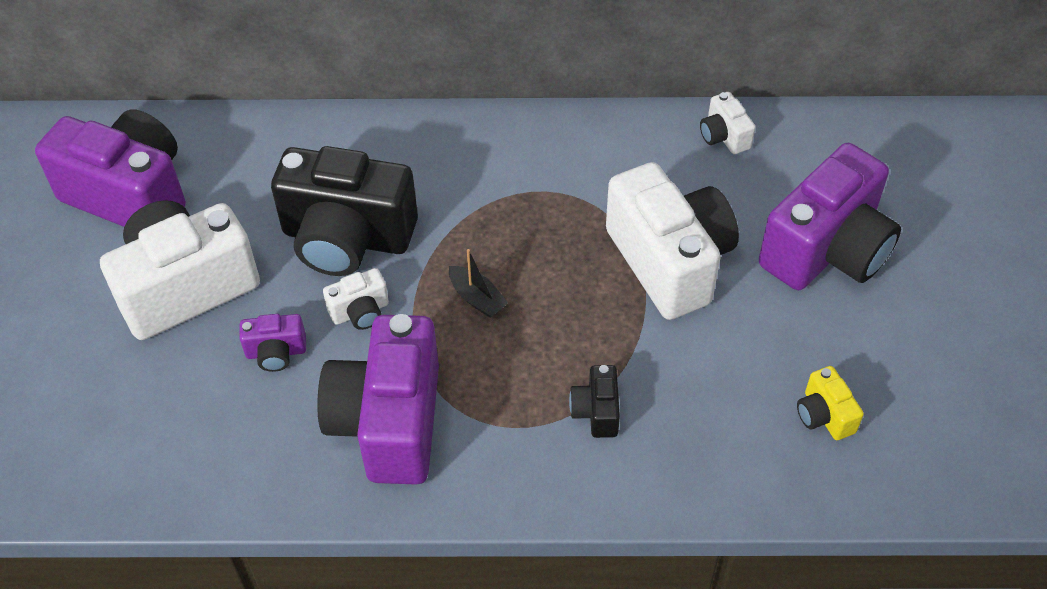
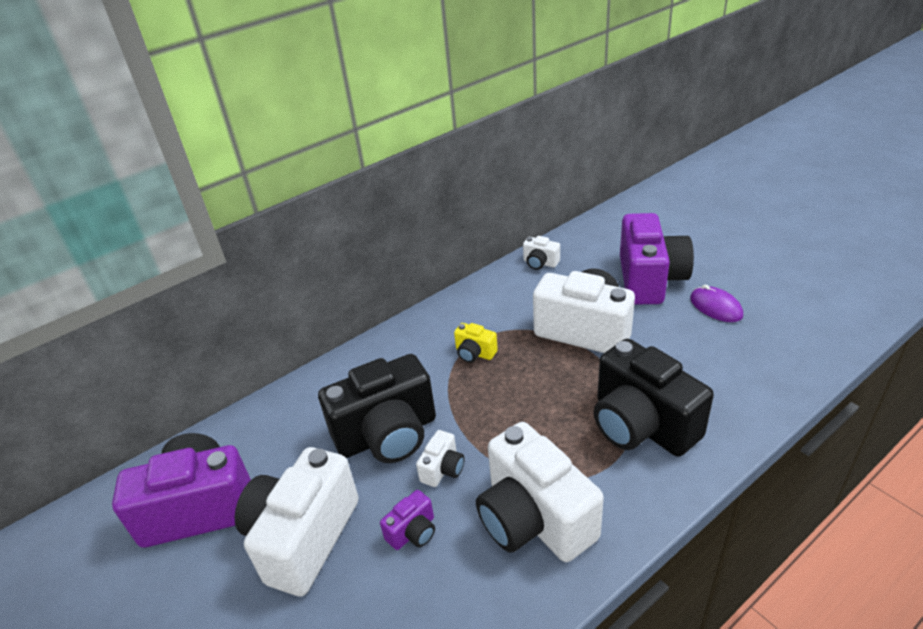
camera: 35 degrees left, 15 degrees down
(388, 422) = (534, 519): purple camera -> white camera
(477, 298) = (505, 414): black boat -> none
(596, 411) = (641, 425): black camera -> black camera, size x2.28
(824, 415) = (746, 348): yellow camera -> yellow camera (474, 353)
(859, 341) = (715, 307): none -> purple mouse

